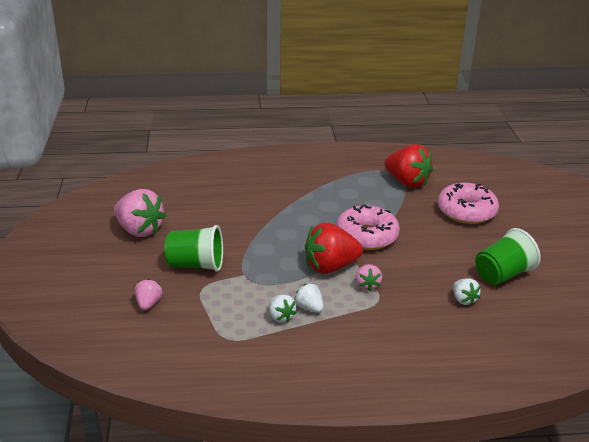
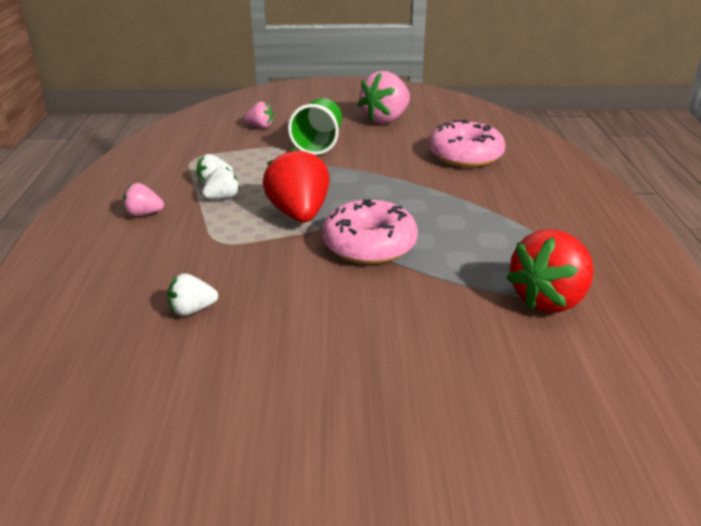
camera: 95 degrees right, 0 degrees up
(367, 285) = (253, 236): pink strawberry -> pink strawberry (144, 214)
(466, 211) = (452, 356): pink donut -> pink donut (465, 156)
(502, 274) = (242, 364): green cup -> none

